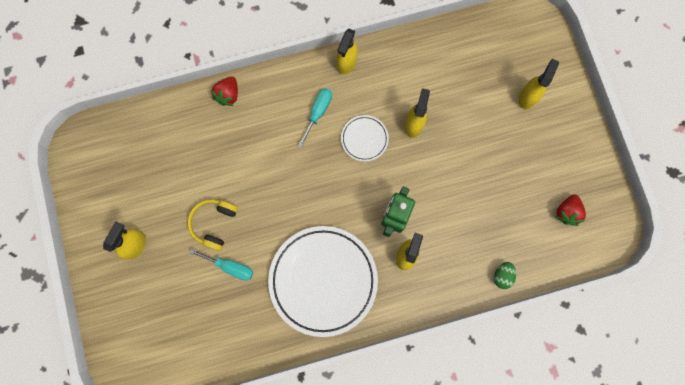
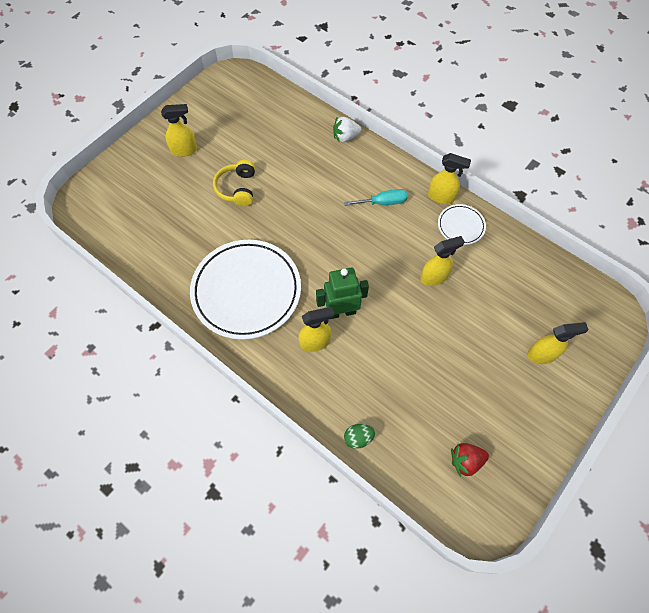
camera: 55 degrees right, 15 degrees down
(214, 223) = (237, 188): yellow headphones -> yellow headphones turned 75 degrees counterclockwise
(228, 95) = (345, 137): red strawberry -> white strawberry
(230, 266) = (211, 219): turquoise screwdriver -> none
(346, 63) = (441, 197): yellow spray bottle -> yellow spray bottle turned 150 degrees counterclockwise
(364, 139) = (390, 248): white plate -> white plate (461, 226)

